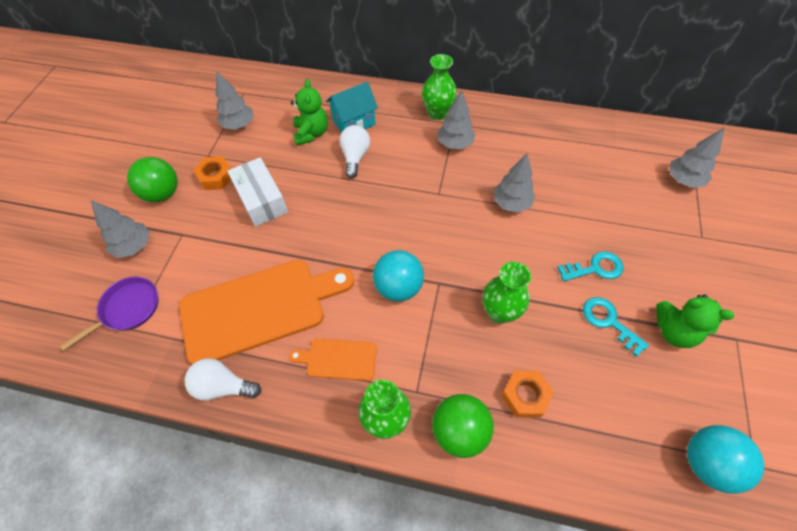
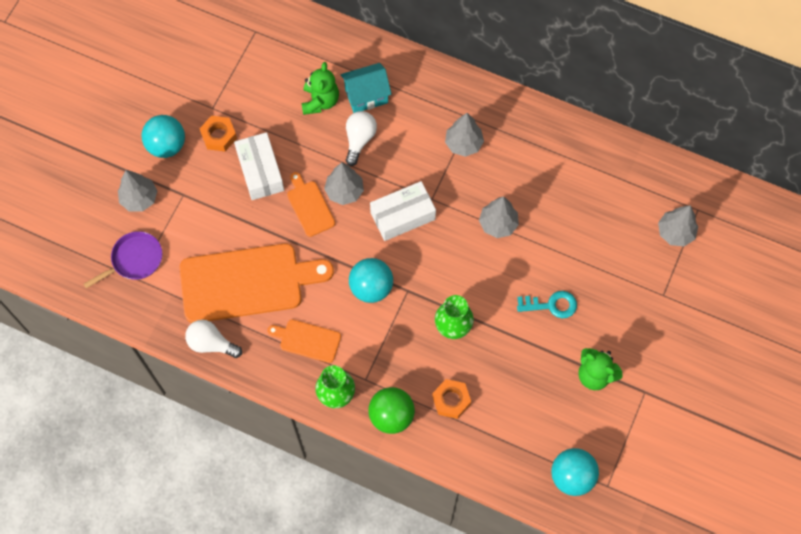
camera: 10 degrees right, 10 degrees up
(163, 194) = (166, 145): green ball -> turquoise ball
(239, 125) = (247, 75): grey tree -> grey tree (344, 191)
(316, 222) = (309, 206): none -> orange cutting board
(414, 213) = (402, 216): none -> white box
(437, 113) = (456, 101): green vase -> none
(609, 322) = (543, 355): turquoise key -> none

